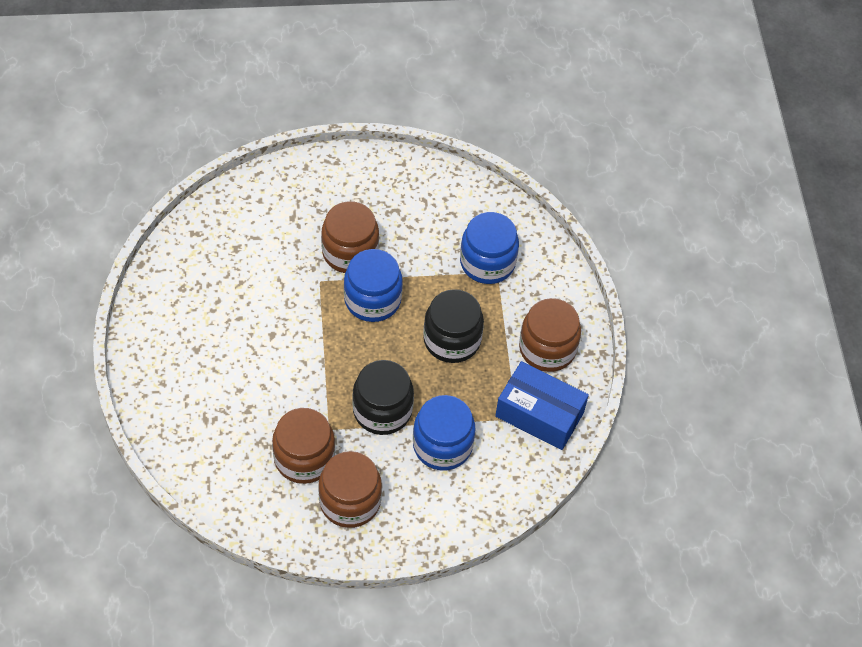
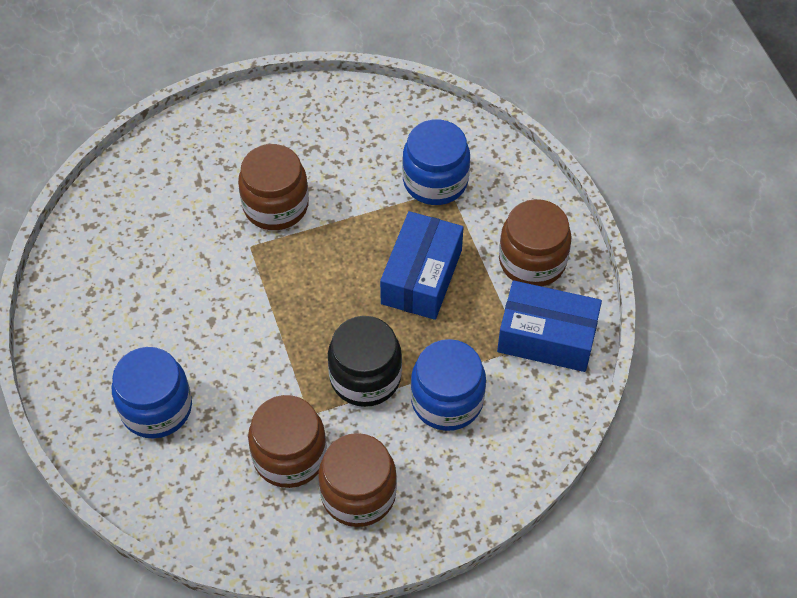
camera: 10 degrees left, 0 degrees up
(372, 299) = (317, 253): blue jar -> blue jar (156, 408)
(452, 340) = (421, 277): black jar -> blue box

